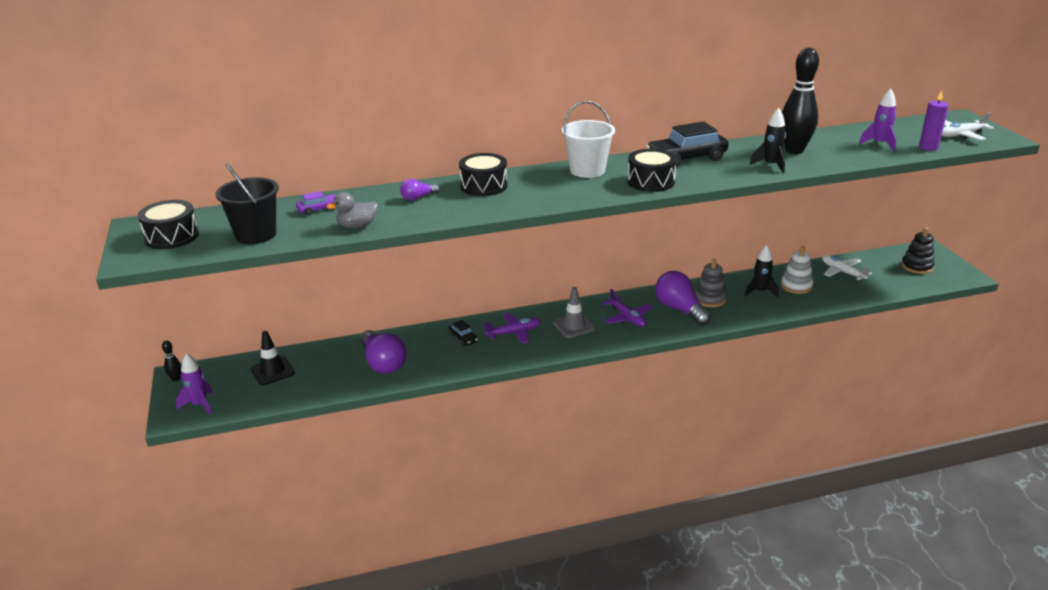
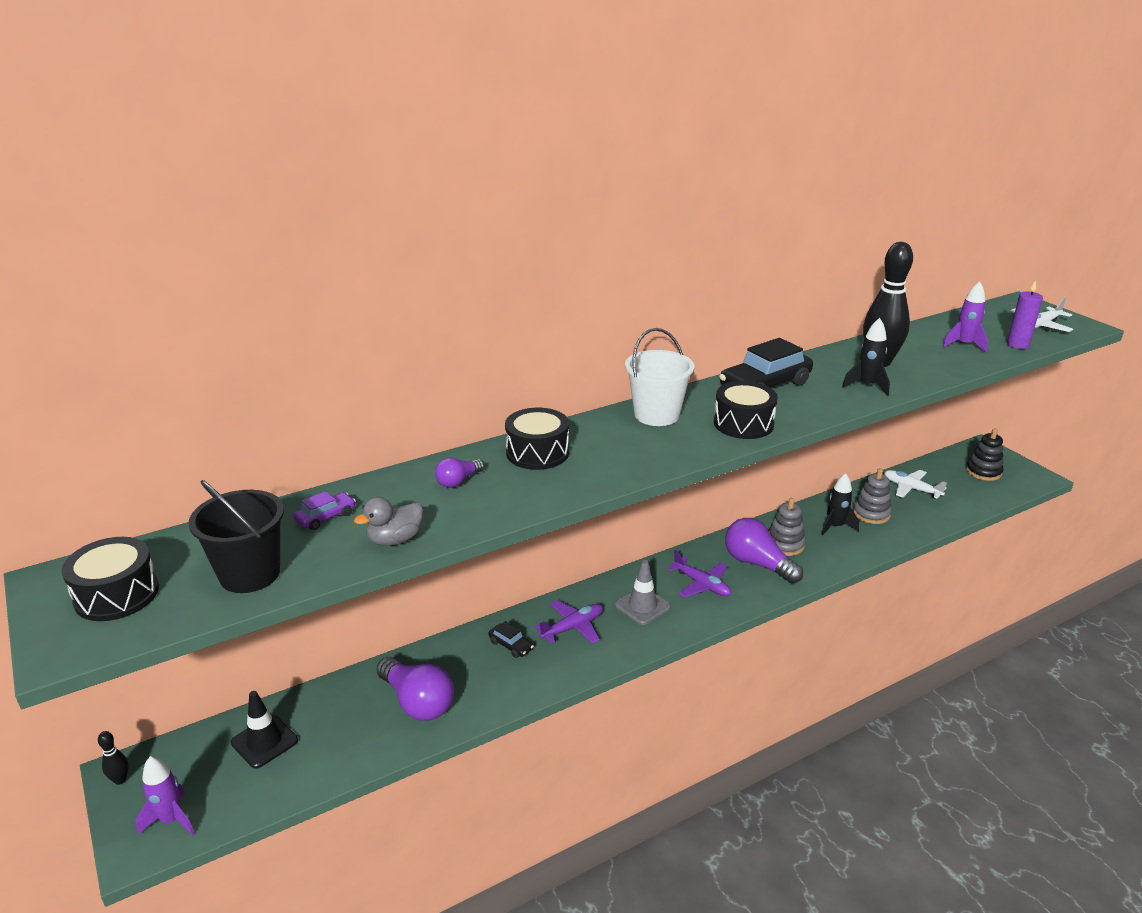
camera: 15 degrees left, 0 degrees up
(796, 286) = (871, 514): white stacking toy -> grey stacking toy

